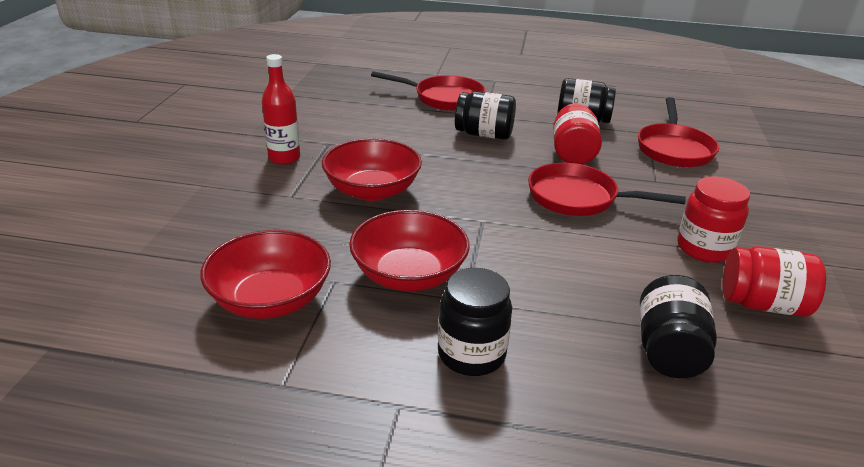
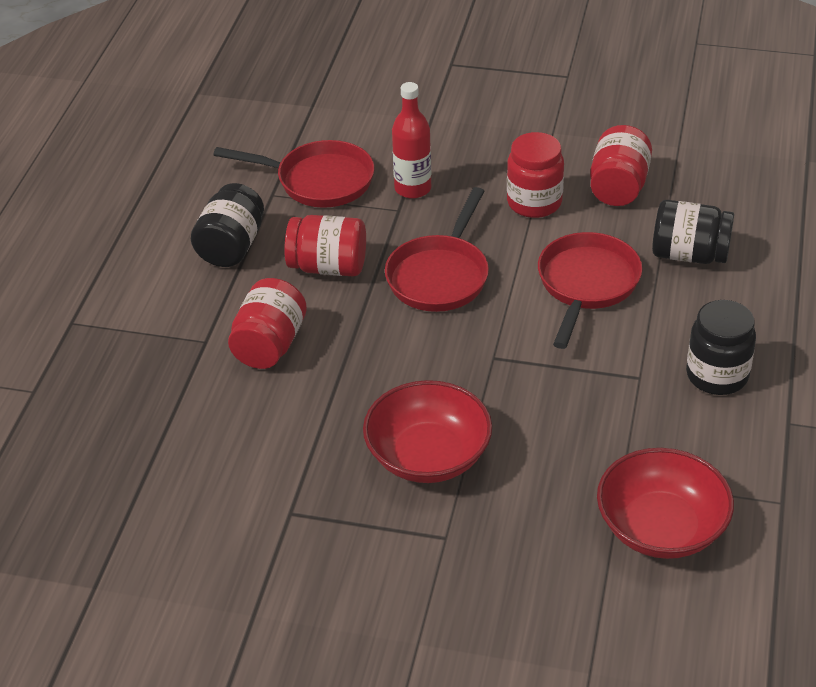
camera: 85 degrees left, 10 degrees up
(284, 158) = (337, 558): red bottle -> red bottle (413, 188)
(409, 275) = (604, 418): red bowl -> none
(444, 98) = (137, 383): red pan -> red pan (586, 285)
(484, 134) = (269, 345): black jar -> red jar

